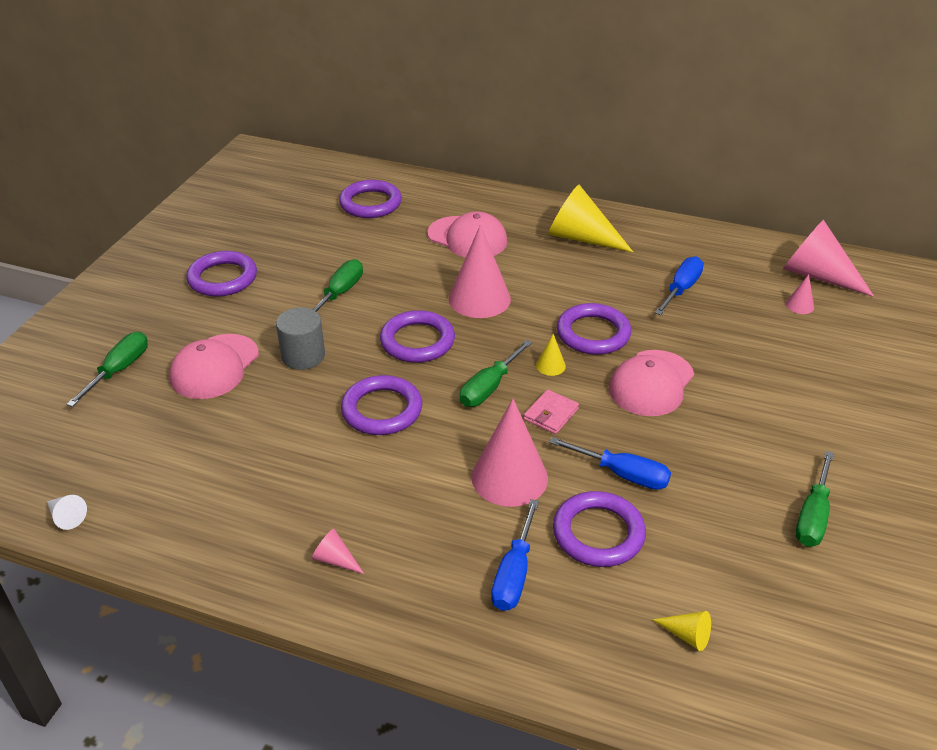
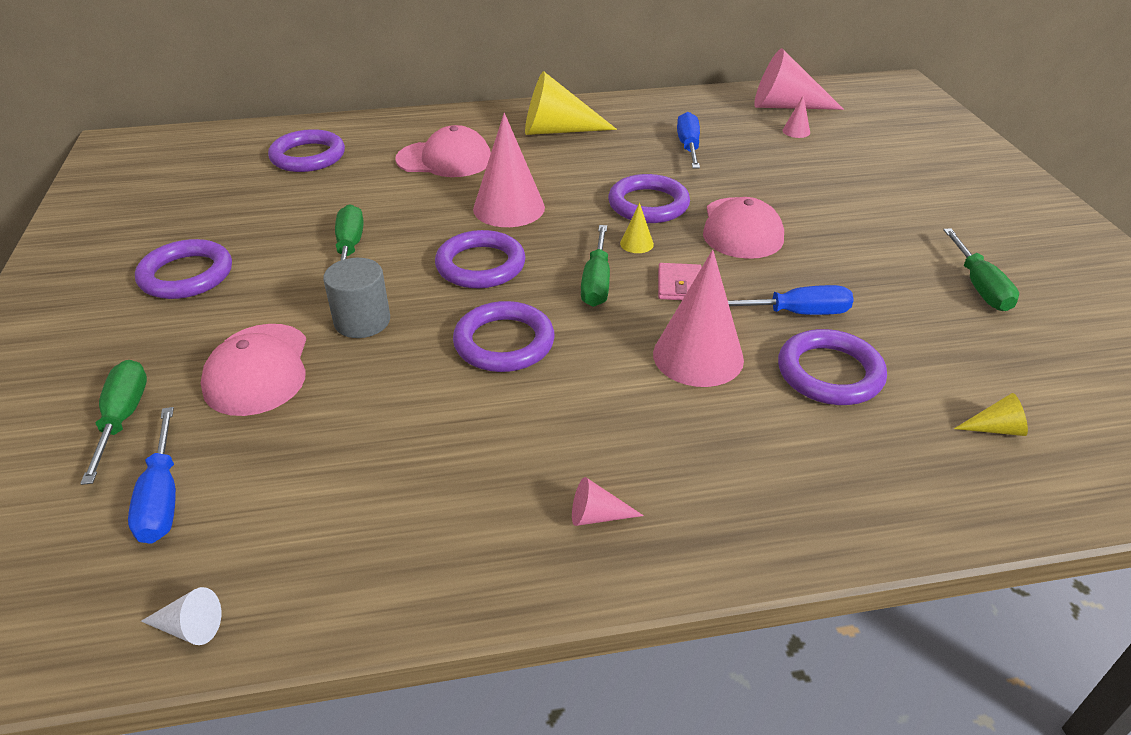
camera: 30 degrees left, 0 degrees up
(514, 573) = (793, 444): blue screwdriver -> blue screwdriver (162, 497)

